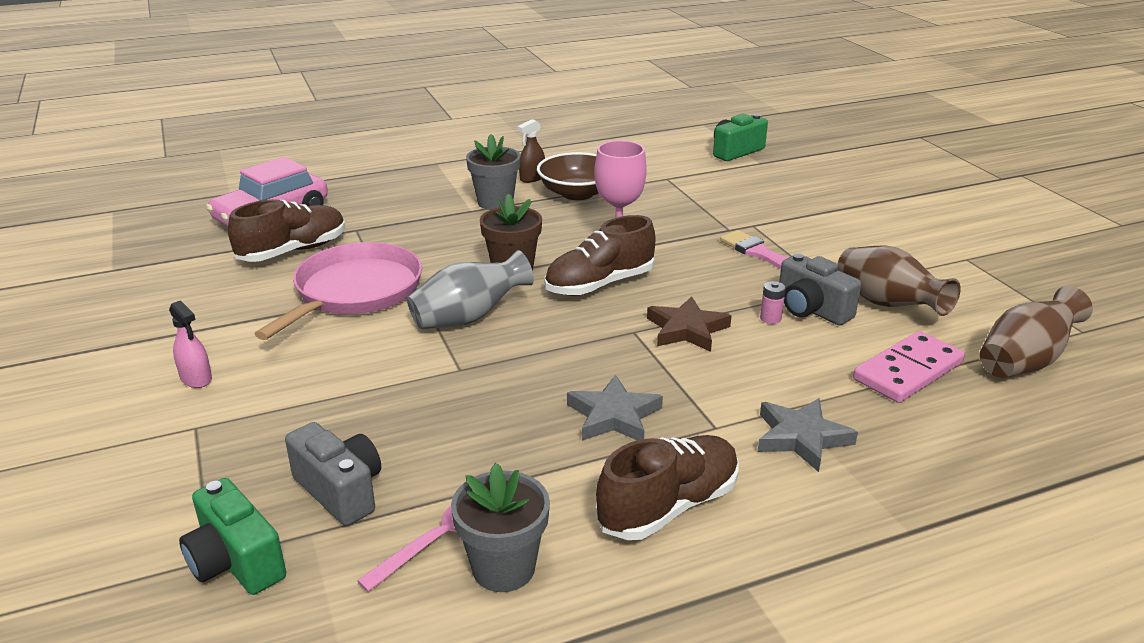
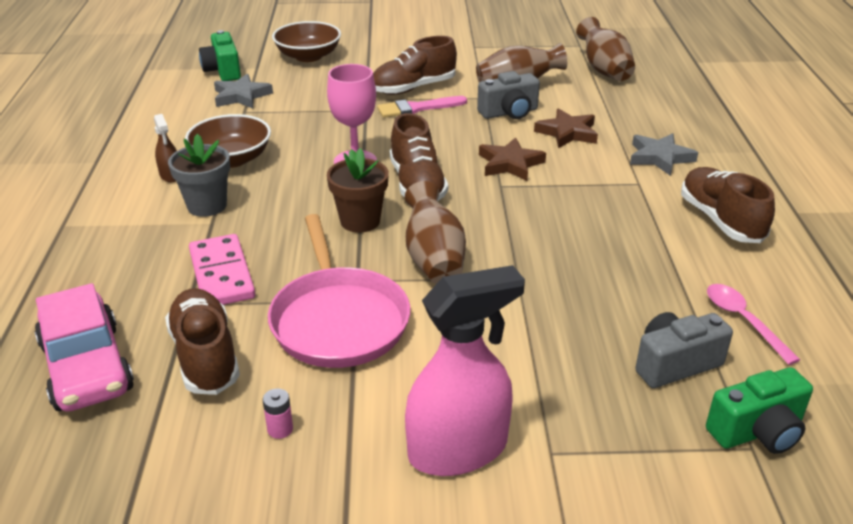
camera: 70 degrees left, 5 degrees up
(196, 378) = (458, 450): pink spray bottle -> pink spray bottle, size x2.19
(355, 292) = (338, 320): pink pan -> pink pan turned 150 degrees counterclockwise
(469, 318) = (433, 259): grey vase -> brown vase
(503, 568) = (775, 297): grey flower pot -> none
(614, 416) = (612, 218): grey star -> grey star (241, 96)
(770, 318) = (512, 129): pink battery -> pink battery (280, 429)
(800, 357) = (567, 132): none -> brown star
(807, 243) = (413, 88): none -> brown shoe
(814, 178) = (308, 56): none -> brown bowl
(908, 371) = (600, 104): pink domino -> pink domino (222, 274)

